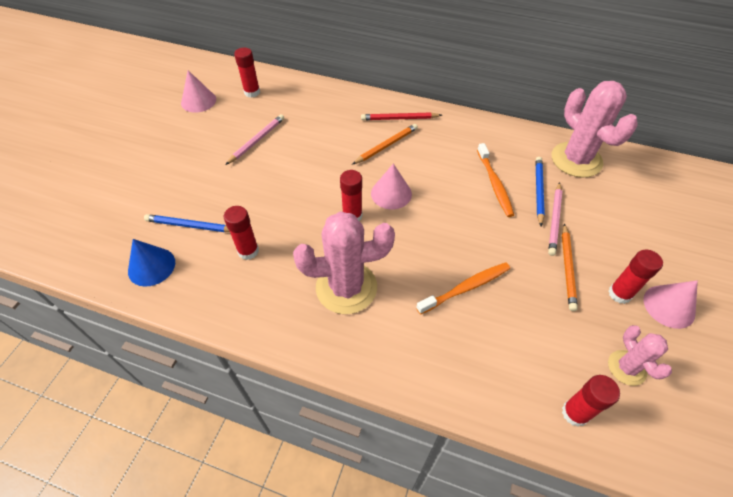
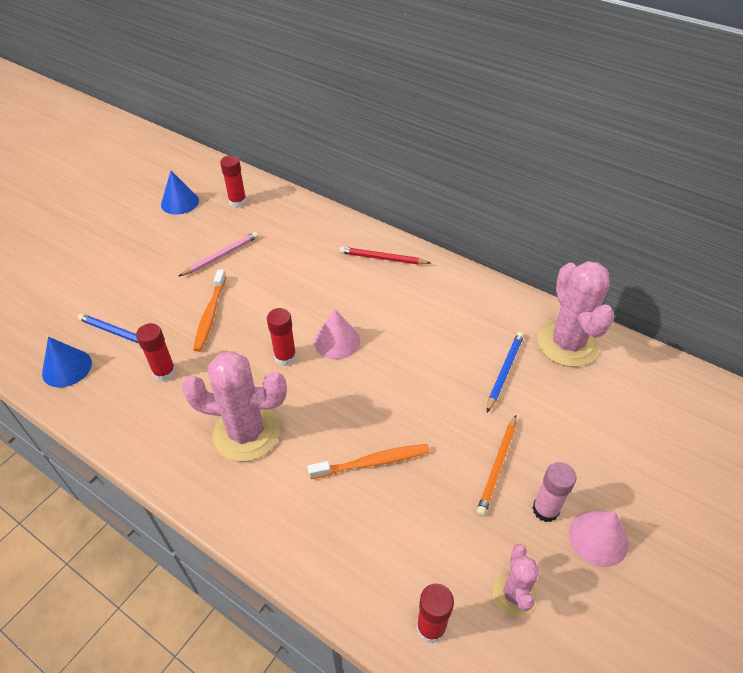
camera: 15 degrees right, 5 degrees down
(198, 101) = (180, 202): pink cone -> blue cone
(386, 146) = (355, 286): orange pencil -> none
(494, 184) = (457, 353): orange toothbrush -> orange toothbrush (210, 314)
(554, 220) = (508, 408): pink pencil -> none
(619, 294) = (545, 509): red glue stick -> pink glue stick

